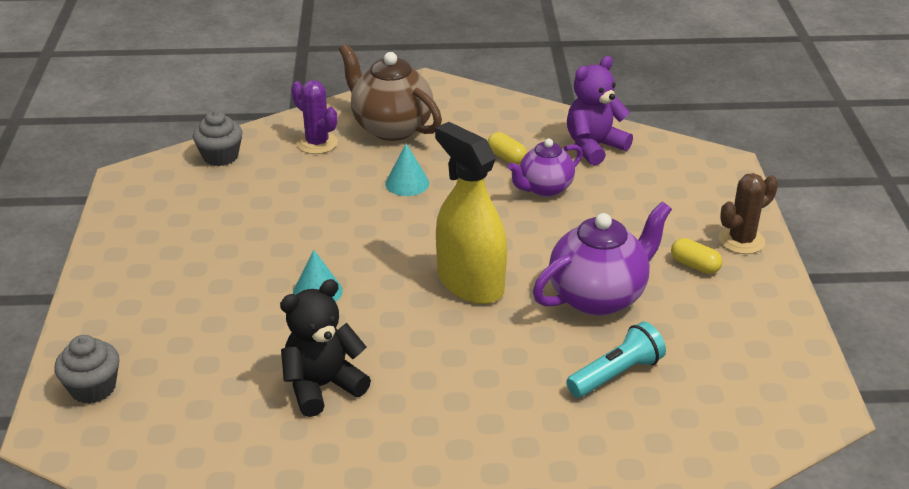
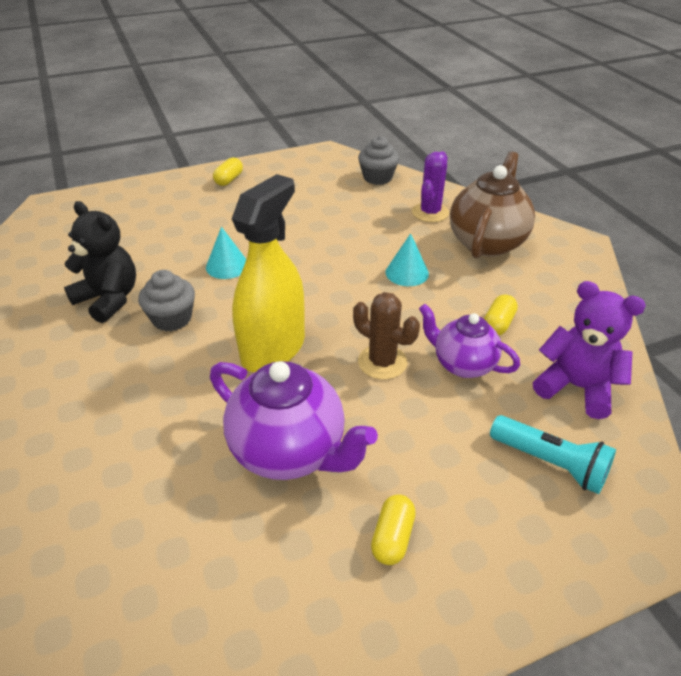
camera: 70 degrees right, 5 degrees up
(93, 388) = (93, 206): grey cupcake -> grey cupcake (172, 319)
(127, 262) = (229, 180): none -> yellow capsule
(616, 374) = (158, 495): turquoise flashlight -> turquoise flashlight (551, 463)
(741, 240) = (478, 587): brown cactus -> brown cactus (382, 362)

